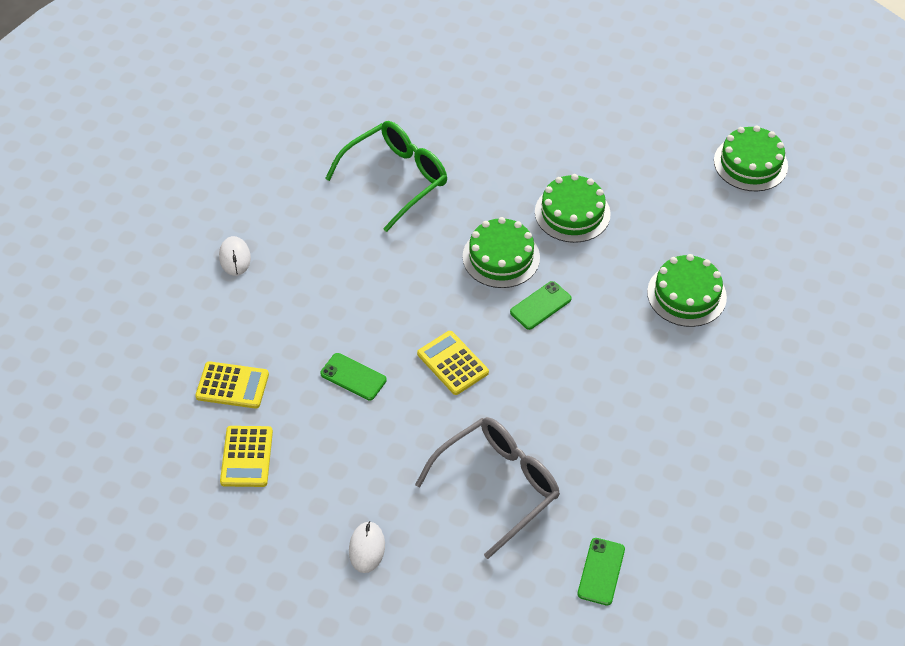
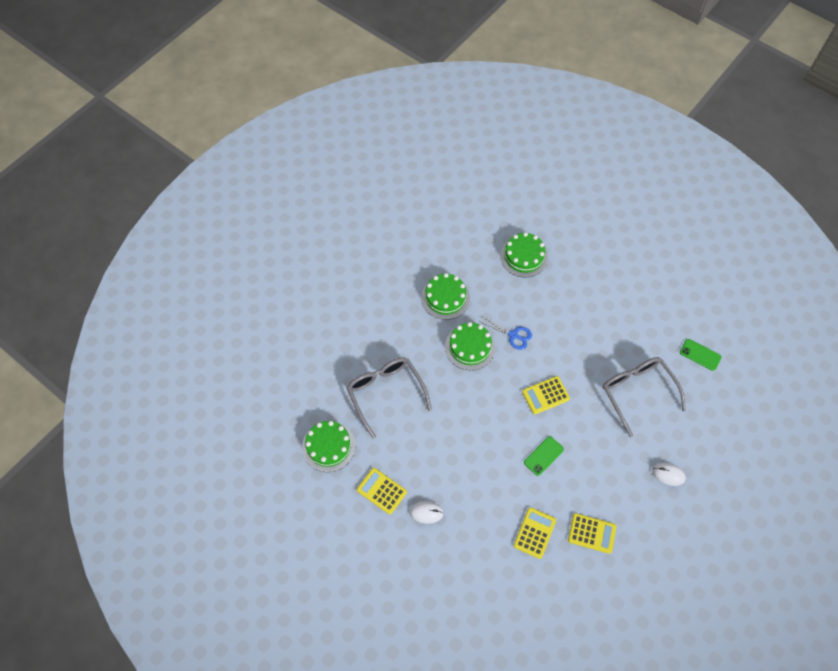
camera: 75 degrees left, 10 degrees up
(254, 205) = (381, 491): none -> yellow calculator
(396, 178) = (385, 393): green glasses -> grey glasses
(540, 305) = (513, 335): green phone -> blue scissors
(750, 163) = (434, 193): green cake -> green cake (328, 446)

